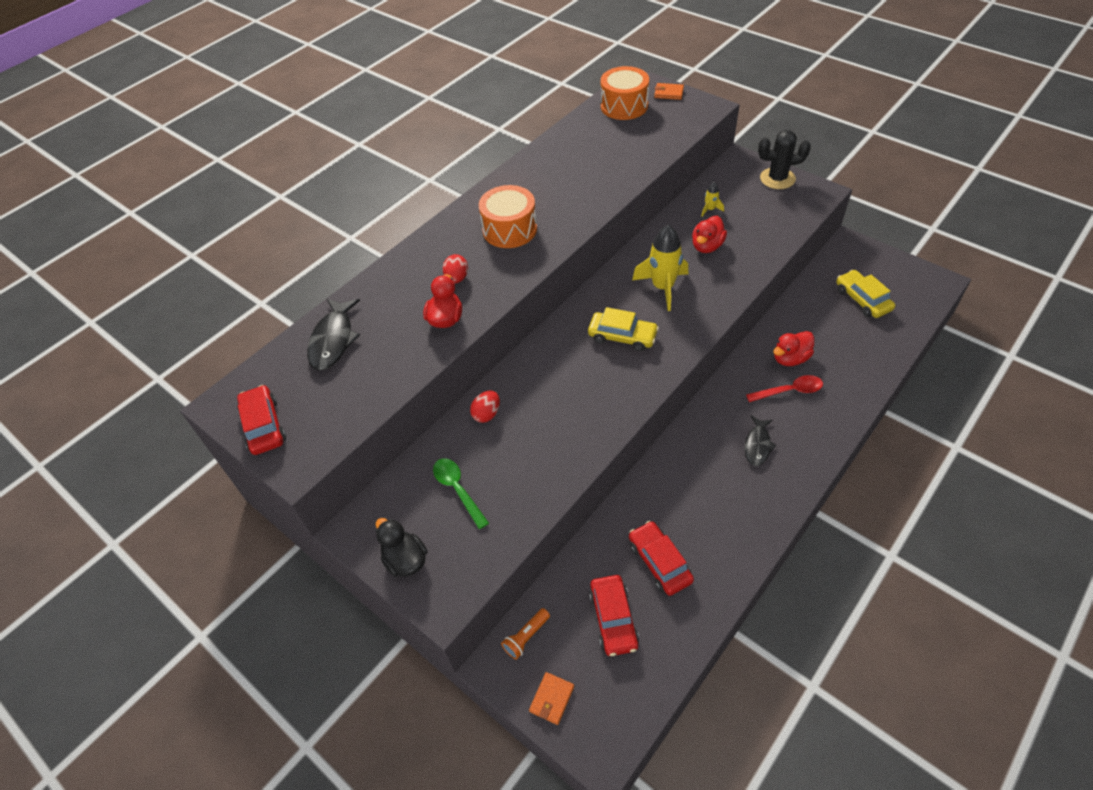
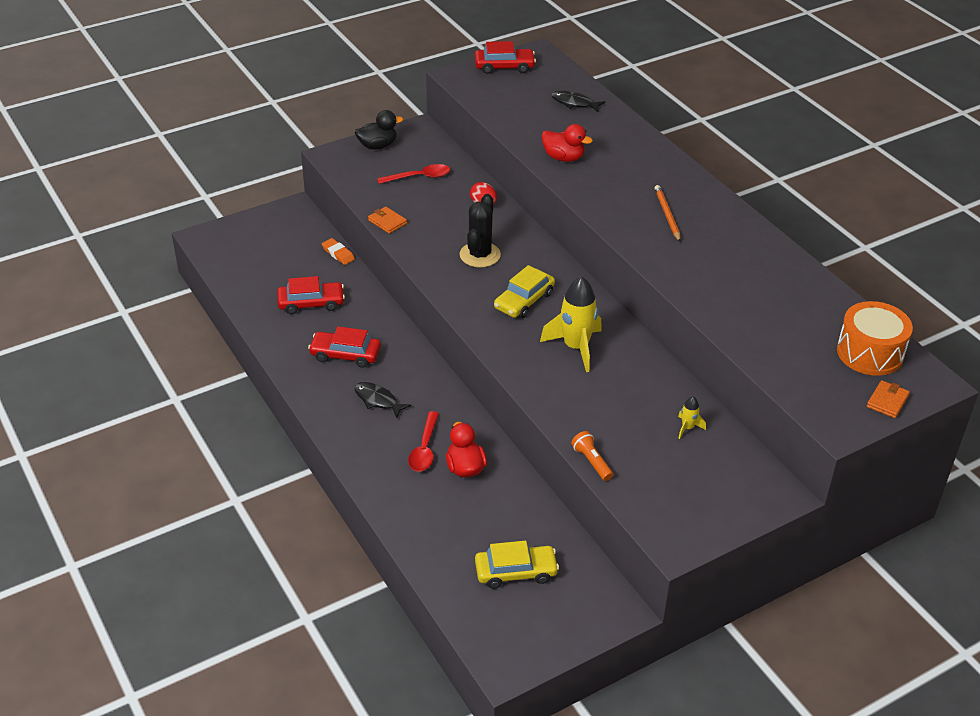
camera: 105 degrees right, 10 degrees down
(333, 340) = (574, 103): black fish -> black fish, size x0.65
(457, 278) = (613, 172): red egg -> none
(458, 490) = (419, 177): green spoon -> red spoon
(509, 229) = (667, 215): orange drum -> orange pencil
(526, 637) = (304, 225): orange flashlight -> orange flashlight (591, 462)
(552, 699) = (253, 226): orange wallet -> orange wallet (387, 222)
(564, 573) = (338, 254): none -> orange eraser
(613, 619) = (285, 267): red car -> red car (345, 355)
(707, 246) = (623, 402): red duck -> none
(777, 178) = (722, 513): black cactus -> black cactus (480, 255)

